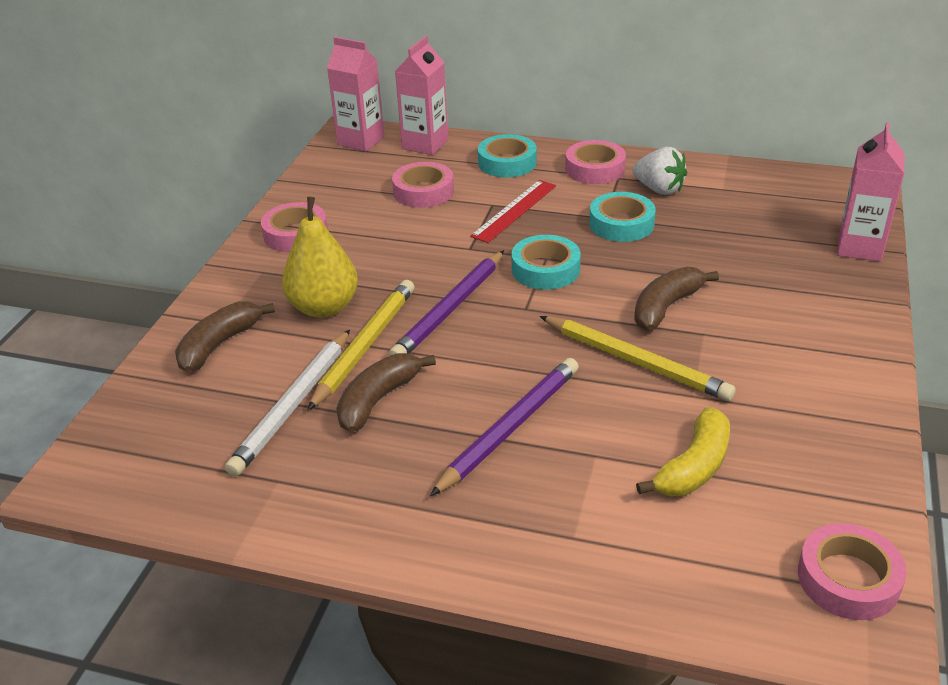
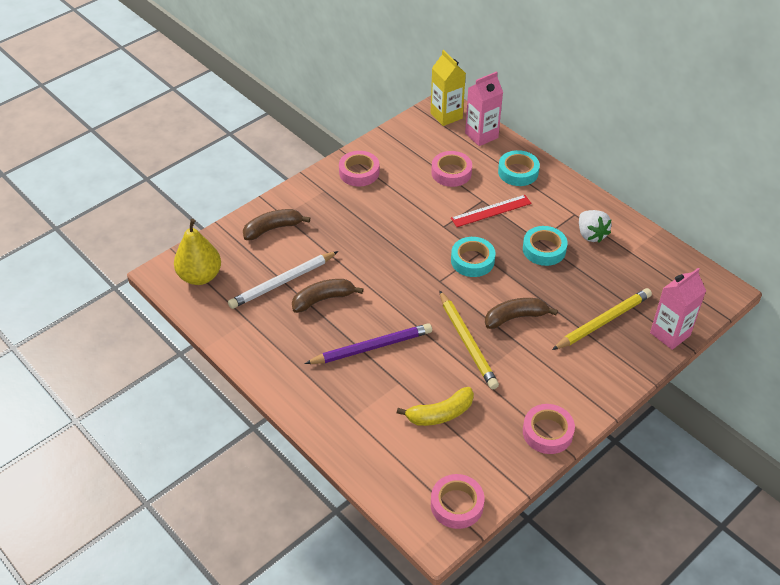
camera: 30 degrees right, 10 degrees up
(324, 307) = (338, 230): yellow pear -> yellow pear (200, 276)
(361, 141) = (446, 116): pink carton -> yellow carton
(366, 345) = (341, 264): yellow pencil -> yellow pencil (603, 321)
(449, 309) = (400, 262): purple pencil -> none
(595, 169) = (566, 201): pink tape -> pink tape (547, 432)

